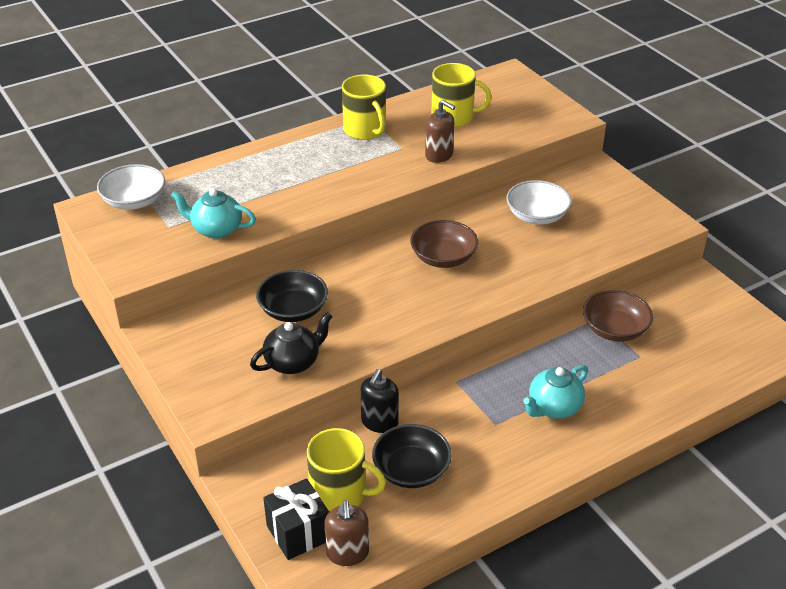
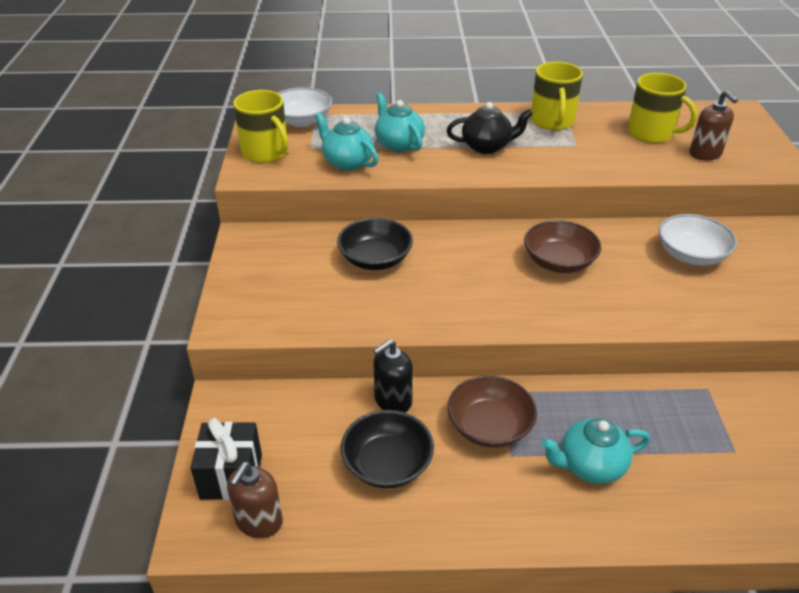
camera: 30 degrees right, 0 degrees up
(248, 196) = (399, 144): none -> turquoise teapot
(293, 362) = (336, 306): black teapot -> black teapot (487, 147)
(340, 493) = (300, 455): yellow mug -> yellow mug (266, 152)
(439, 155) = (610, 162): brown soap dispenser -> brown soap dispenser (705, 154)
(614, 329) = (721, 408): brown bowl -> brown bowl (489, 427)

